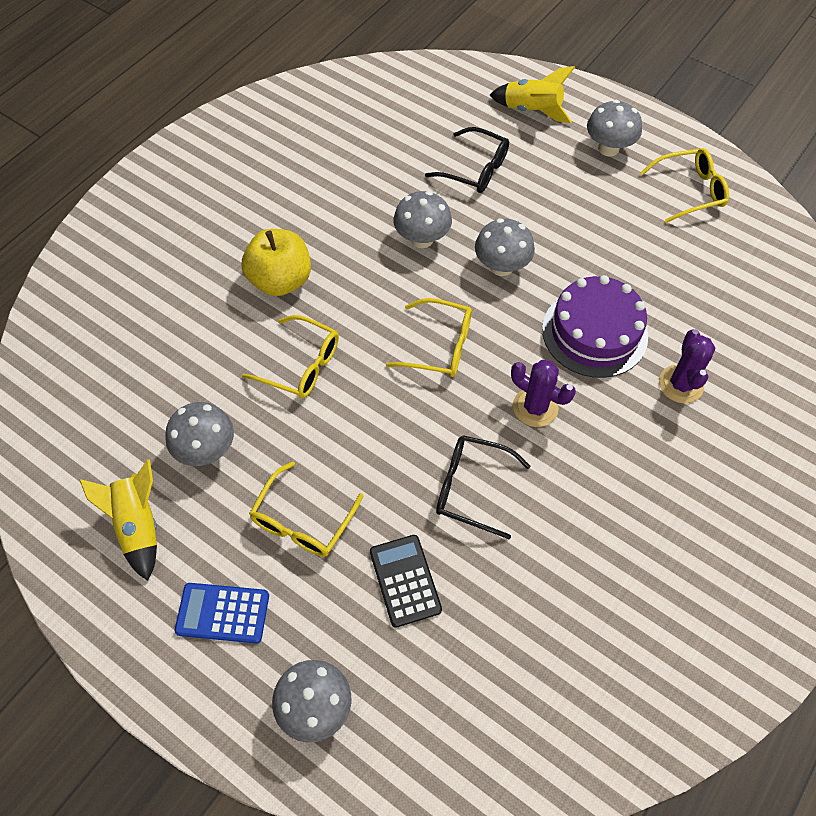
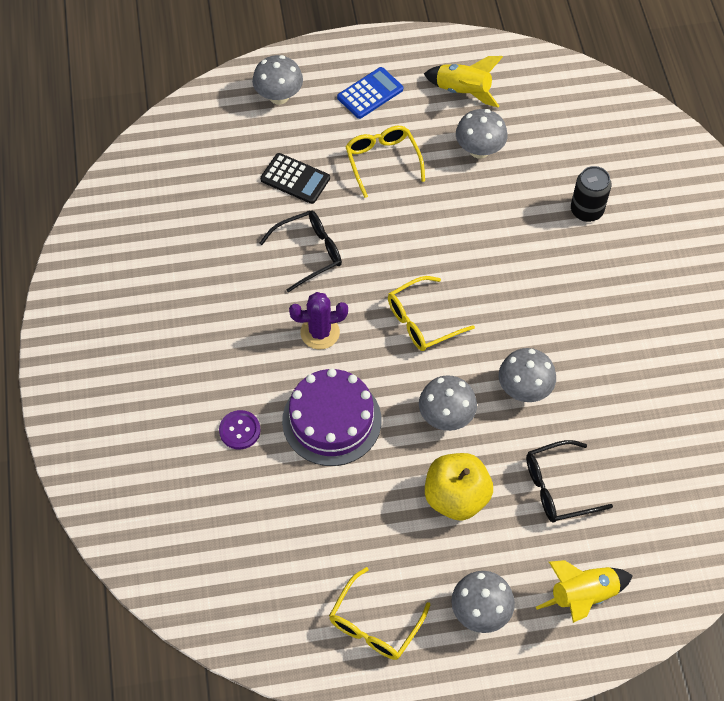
camera: 135 degrees right, 0 degrees up
(200, 319) = (586, 210): none -> black can
(280, 280) = (574, 276): yellow apple -> yellow apple (456, 497)
(301, 365) = (490, 236): yellow glasses -> none
(681, 384) = (240, 430): purple cactus -> purple button

